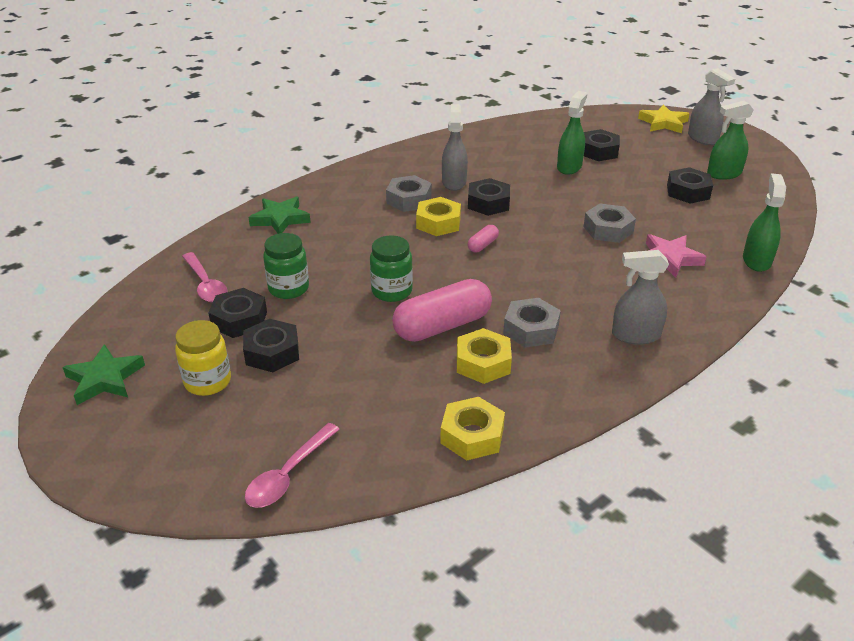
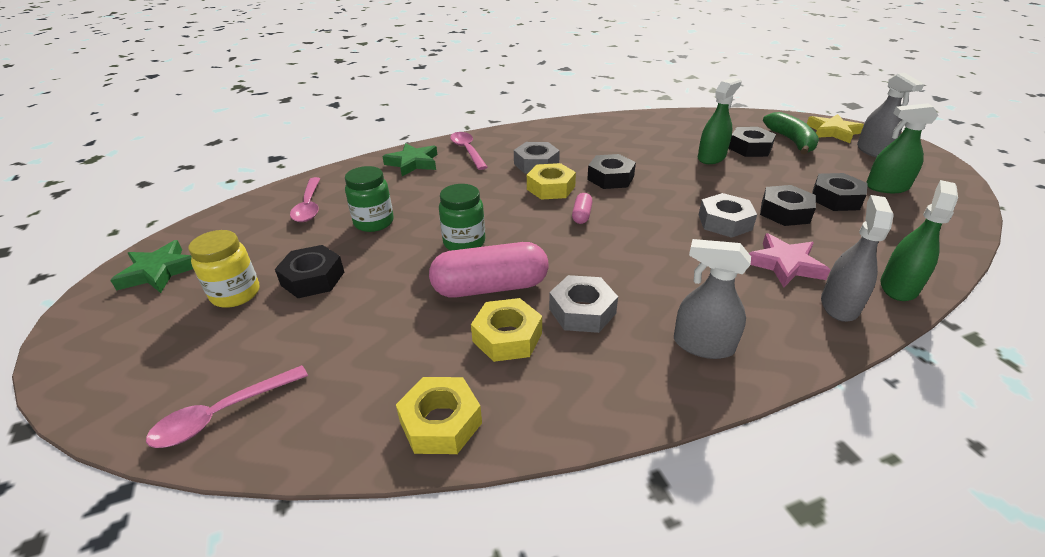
camera: 20 degrees right, 0 degrees up
(239, 320) = (310, 242): black nut -> black nut (785, 212)
(328, 196) = (467, 151): none -> pink spoon
(454, 182) = (588, 155): grey spray bottle -> grey spray bottle (839, 305)
(483, 245) = (581, 215): pink capsule -> pink capsule turned 45 degrees counterclockwise
(631, 138) = (791, 141): none -> green banana

